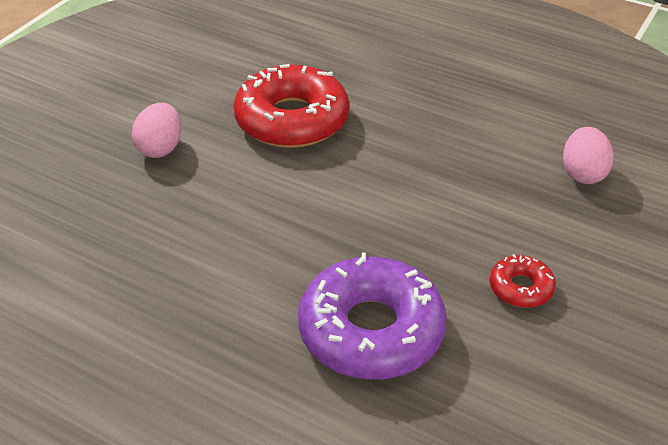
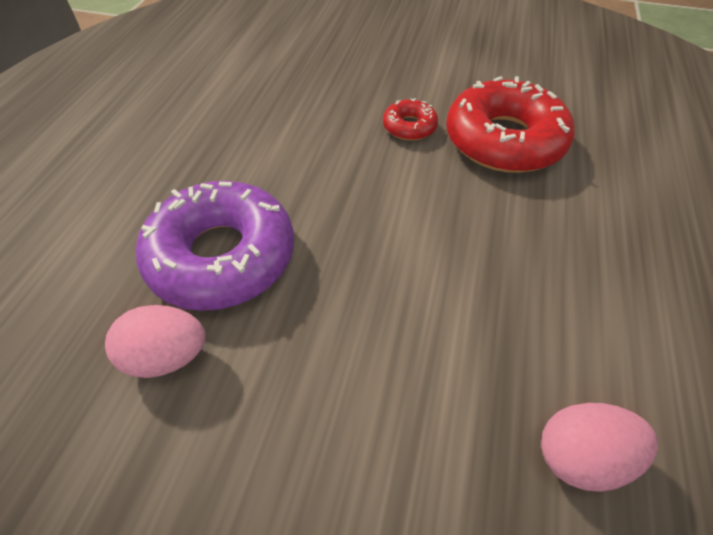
camera: 75 degrees right, 10 degrees up
(160, 148) = (415, 75): pink egg -> pink egg (167, 356)
(521, 288) = (312, 391): red donut -> red donut (409, 127)

